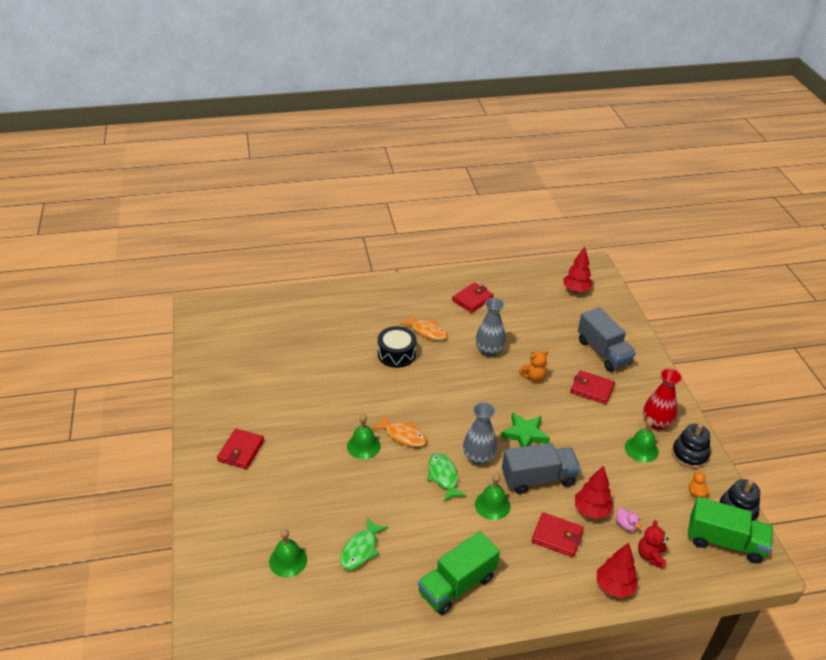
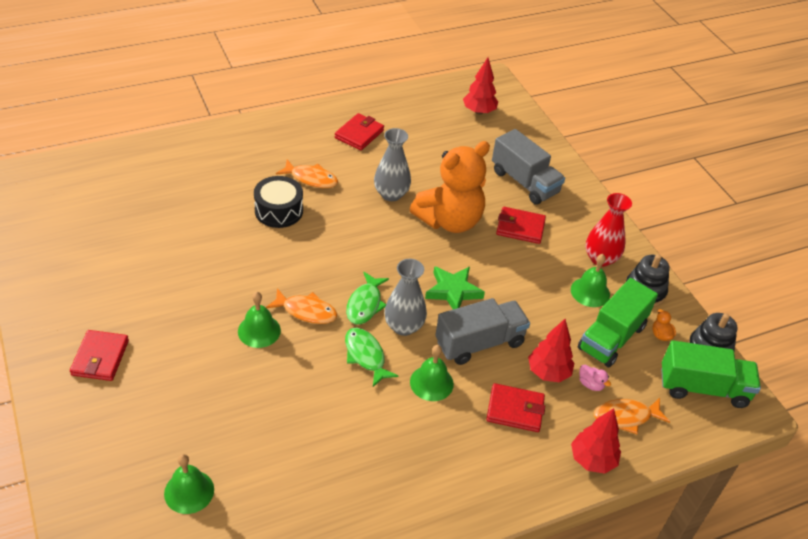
camera: 15 degrees left, 5 degrees up
(361, 549) = (280, 462): green fish -> green fish (365, 304)
(457, 585) = (408, 488): green truck -> green truck (612, 337)
(533, 377) = (449, 221): orange teddy bear -> orange teddy bear, size x2.21
(650, 556) = (625, 417): red teddy bear -> orange fish

